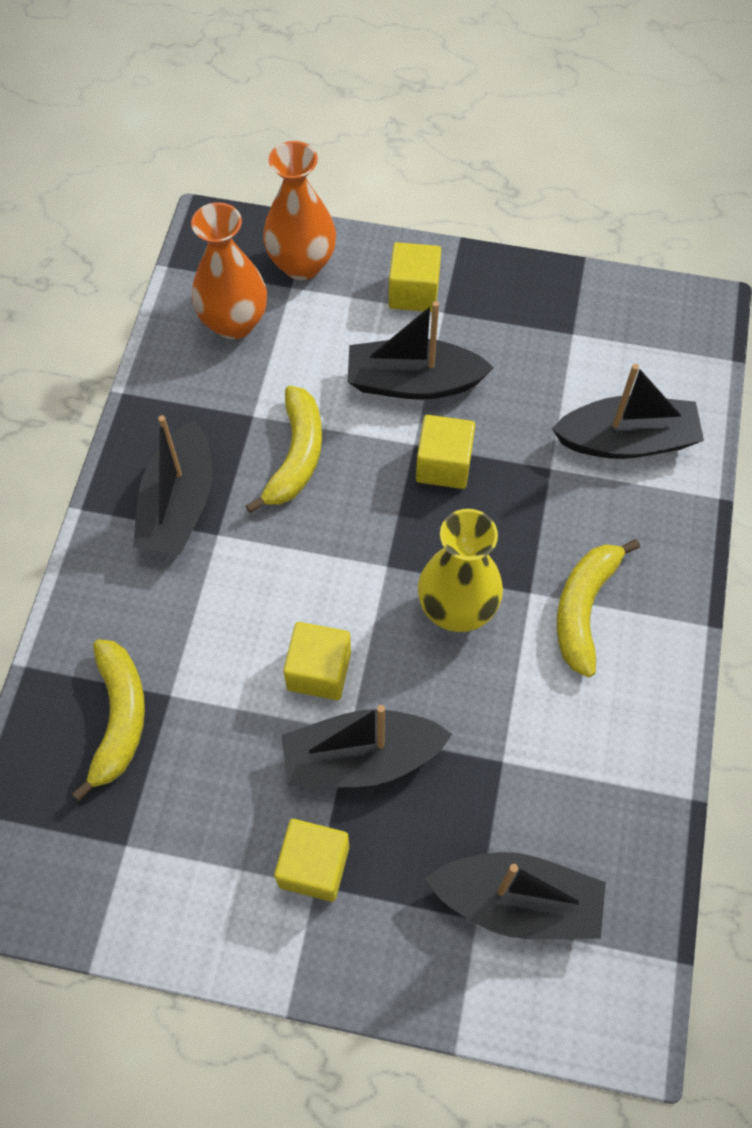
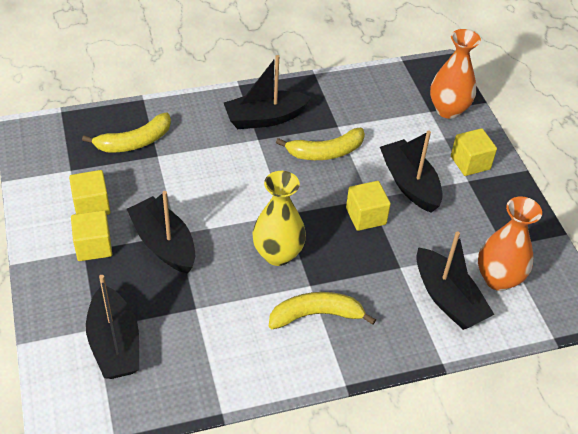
camera: 60 degrees right, 15 degrees down
(234, 323) = (388, 98): orange vase -> orange vase (498, 279)
(319, 671) = (204, 208): yellow cube -> yellow cube (92, 205)

